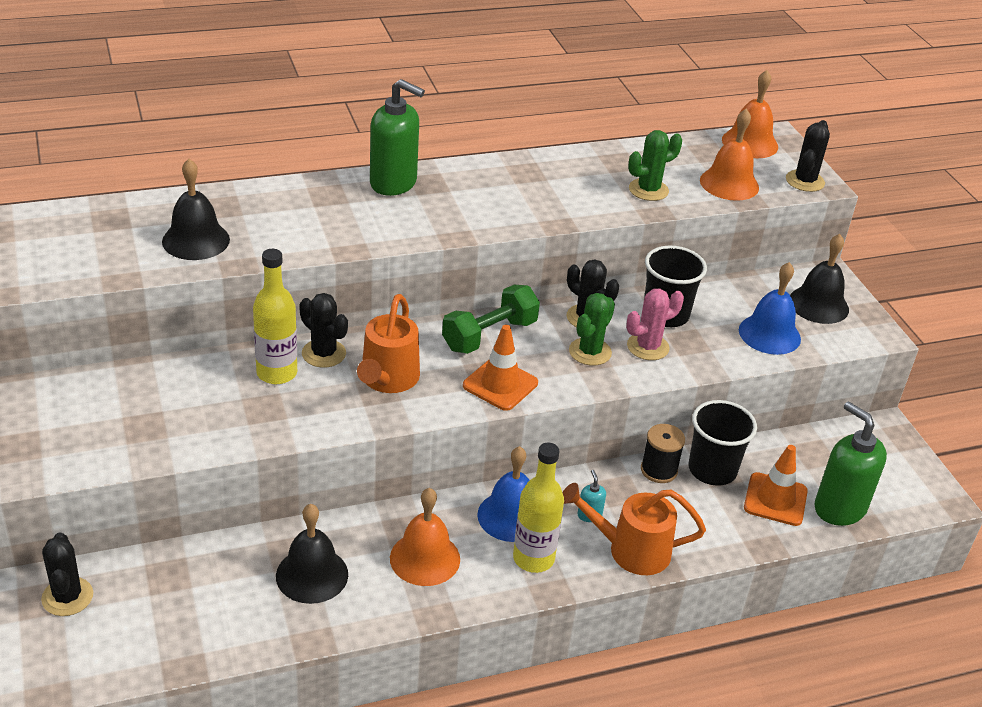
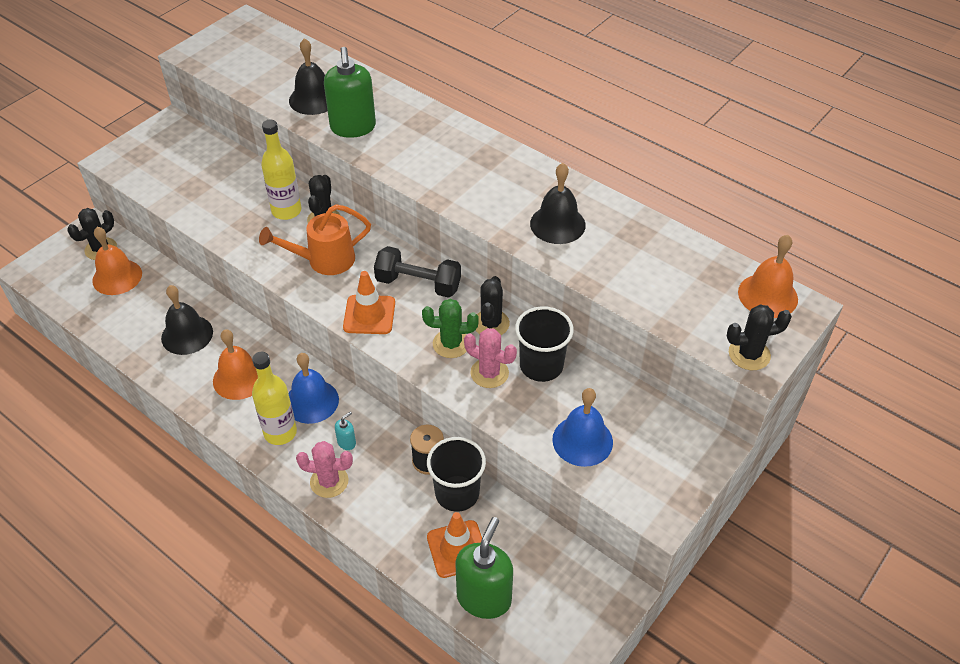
camera: 60 degrees right, 10 degrees up
(393, 183) = (469, 141): green soap dispenser -> green soap dispenser (353, 127)
(489, 335) = (418, 284): green dumbbell -> black dumbbell
(629, 550) = (329, 481): orange watering can -> pink cactus
(648, 190) = (614, 266): green cactus -> none
(729, 184) = (683, 308): orange bell -> orange bell (117, 277)
(818, 304) = (660, 457): black bell -> black bell (557, 224)

